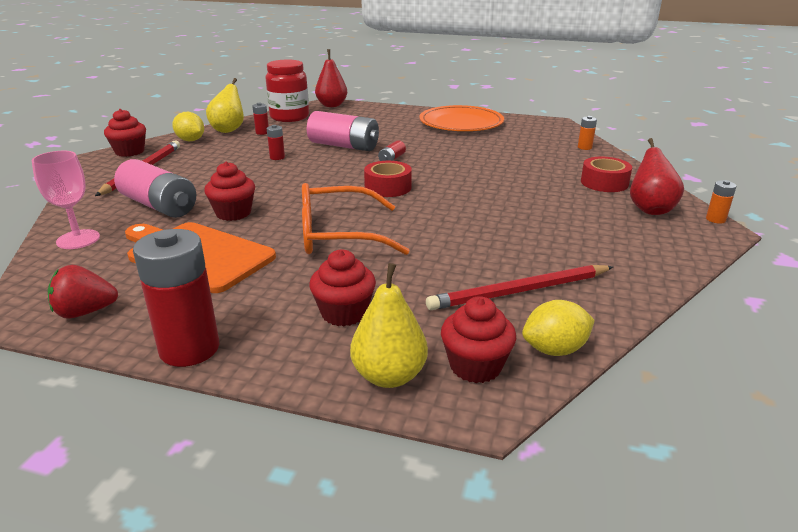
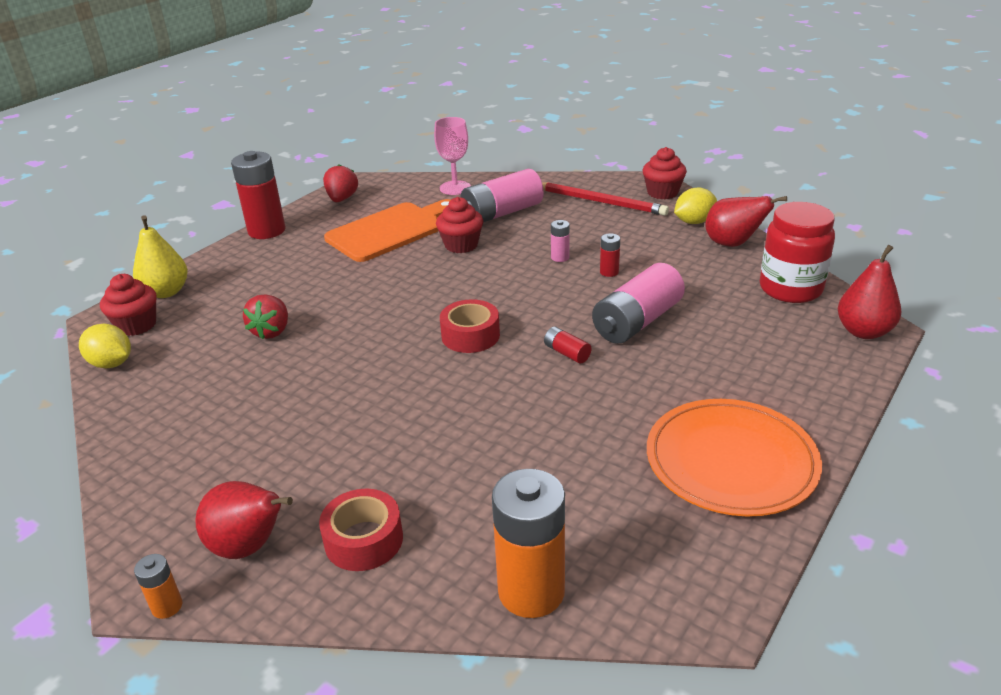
camera: 110 degrees right, 5 degrees up
(229, 130) = (733, 244): yellow pear -> red pear
(255, 174) = (560, 257): none -> pink battery
(262, 132) = (715, 266): red battery -> none
(338, 235) = (375, 293): orange glasses -> none
(344, 313) = (250, 283): red cupcake -> none
(431, 269) = (271, 331): none -> red strawberry
(520, 291) = (193, 370): red pencil -> none
(555, 350) = (111, 364): yellow lemon -> yellow lemon turned 60 degrees counterclockwise
(584, 147) = (531, 591): orange battery -> orange battery, size x2.21

